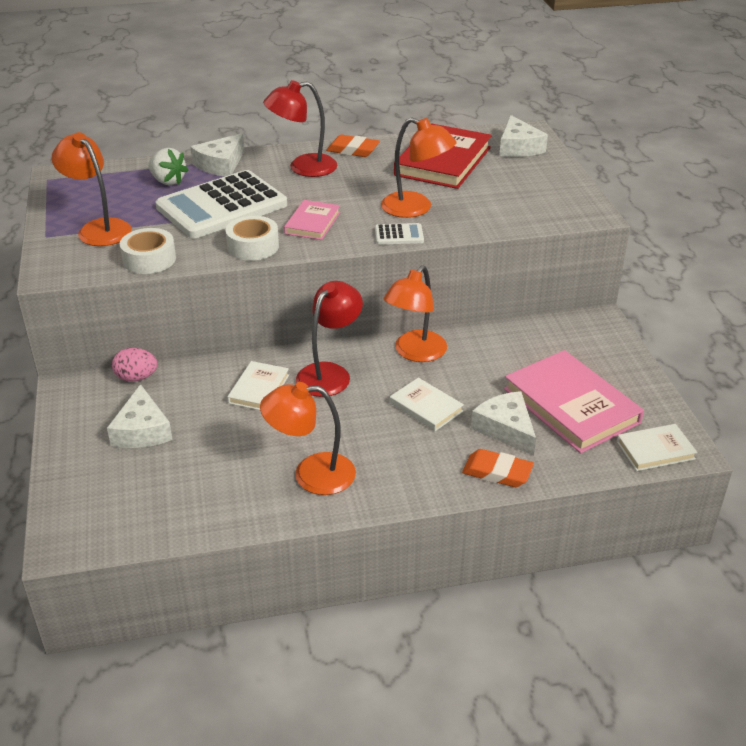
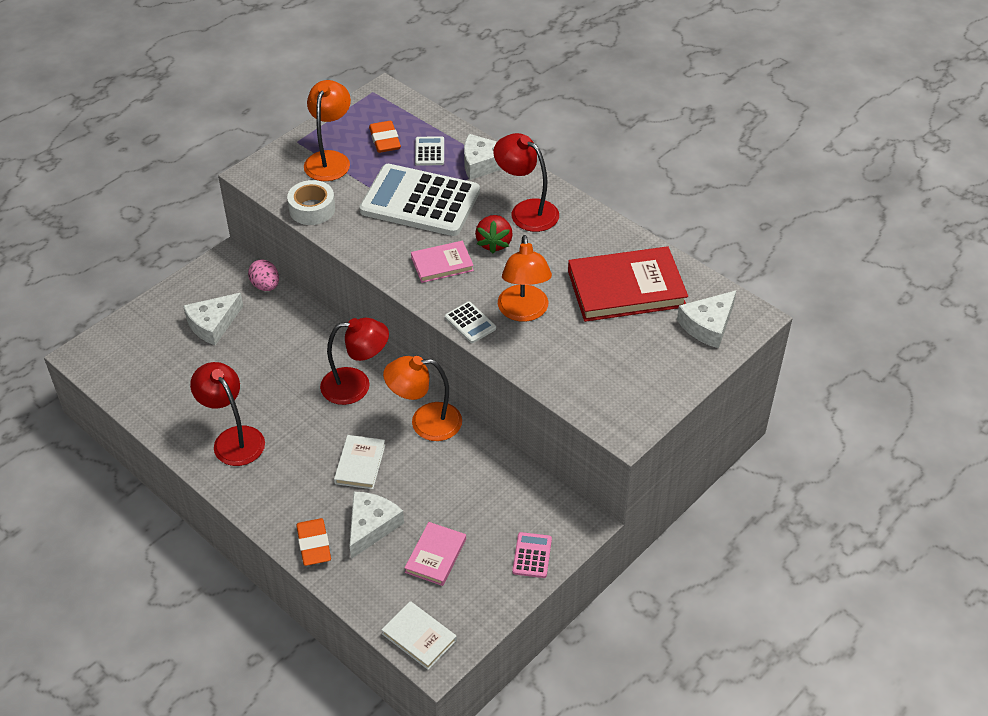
camera: 55 degrees right, 10 degrees up
(168, 181) = (429, 152): white strawberry -> white calculator
(253, 246) = (377, 251): white tape -> none
(259, 389) = (305, 357): white book -> none
(311, 474) = (233, 438): orange lamp -> red lamp
(320, 193) = (494, 243): none -> red strawberry
(353, 150) = (588, 223): orange eraser -> orange eraser (385, 140)
(571, 406) = (436, 556): pink book -> pink book, size x0.53
(612, 356) = (532, 555): none -> pink calculator

